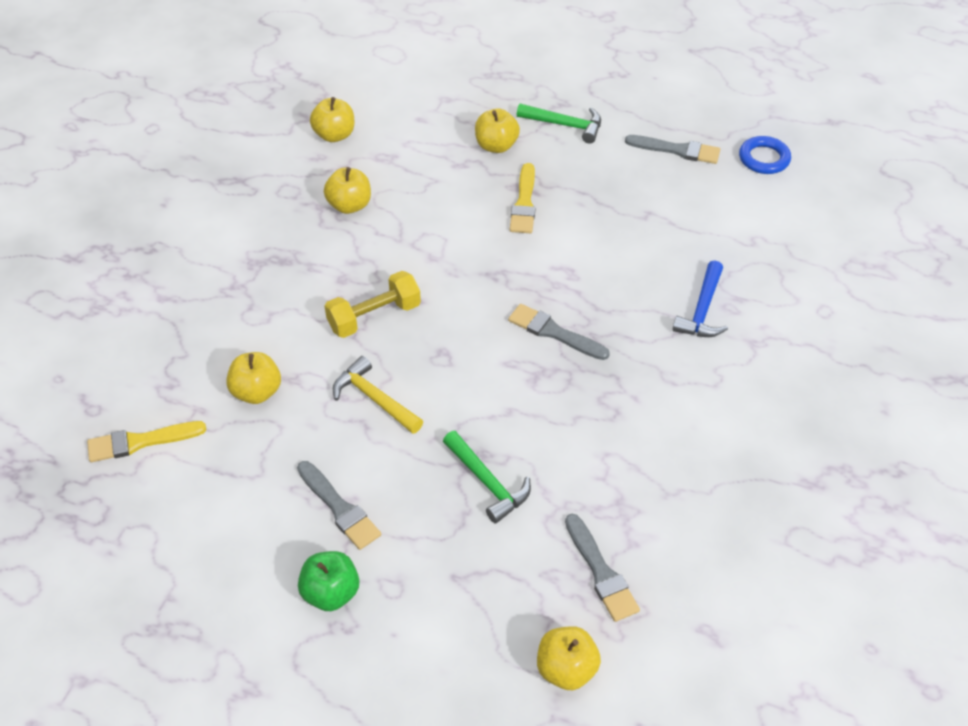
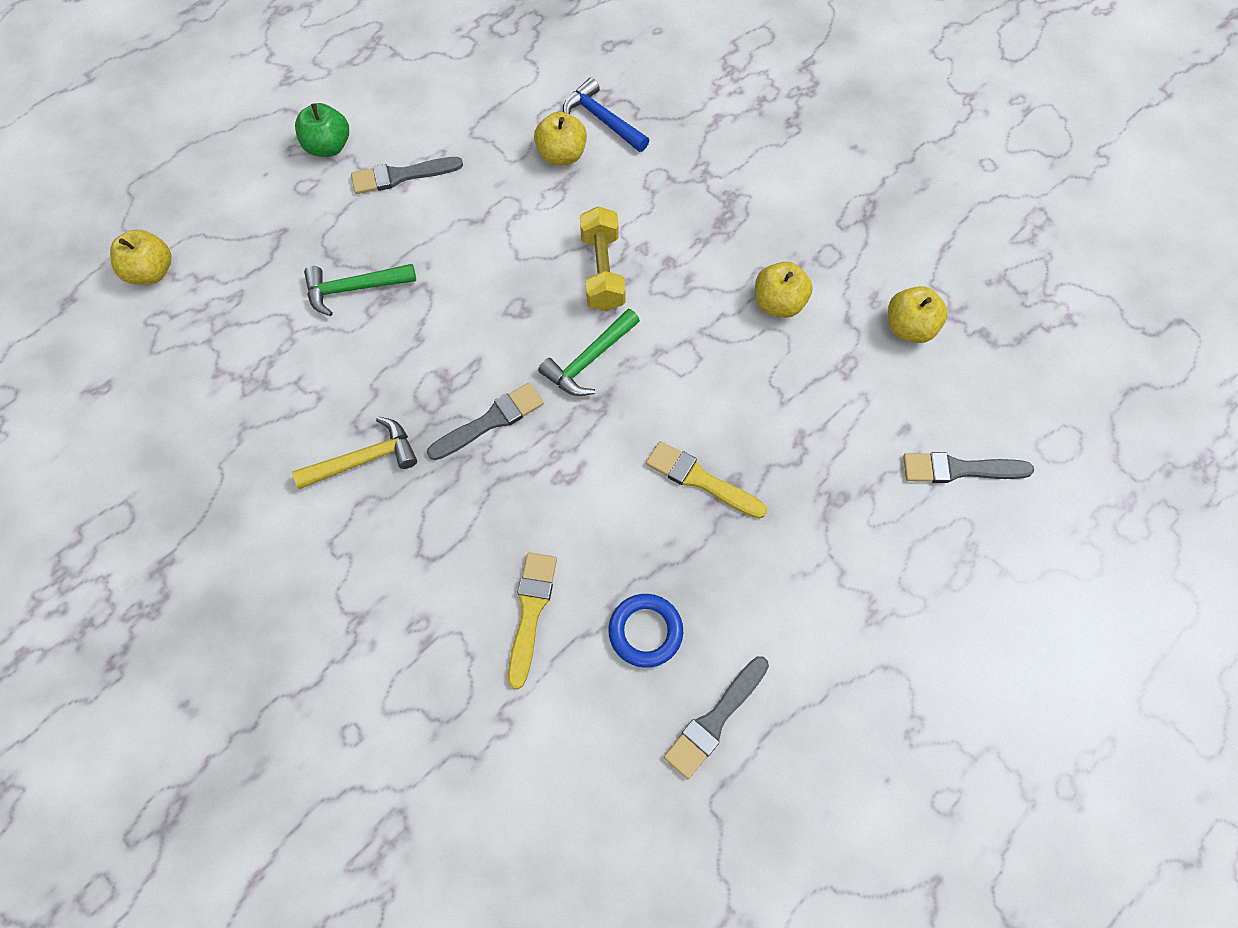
camera: 115 degrees right, 15 degrees up
(140, 442) = (554, 67): yellow brush -> yellow brush (530, 612)
(375, 399) = (500, 238): yellow hammer -> yellow hammer (364, 460)
(496, 146) = (818, 494): yellow apple -> none
(565, 125) = (826, 596): green hammer -> green hammer (589, 360)
(601, 572) = (210, 335): grey brush -> grey brush (959, 469)
(702, 310) = (434, 589): blue hammer -> blue hammer (602, 119)
(764, 159) = (644, 836): blue ring -> blue ring (645, 631)

